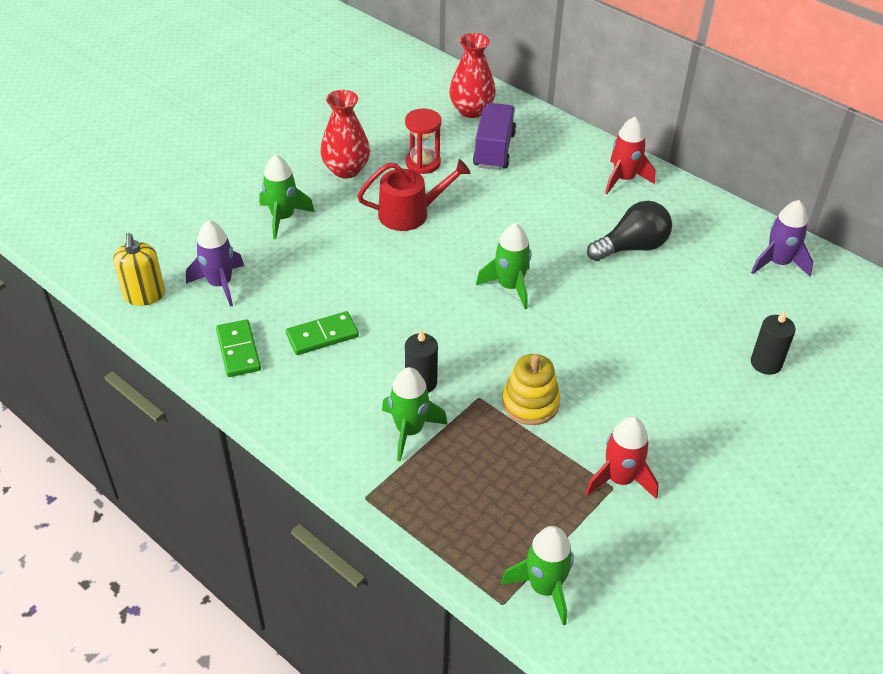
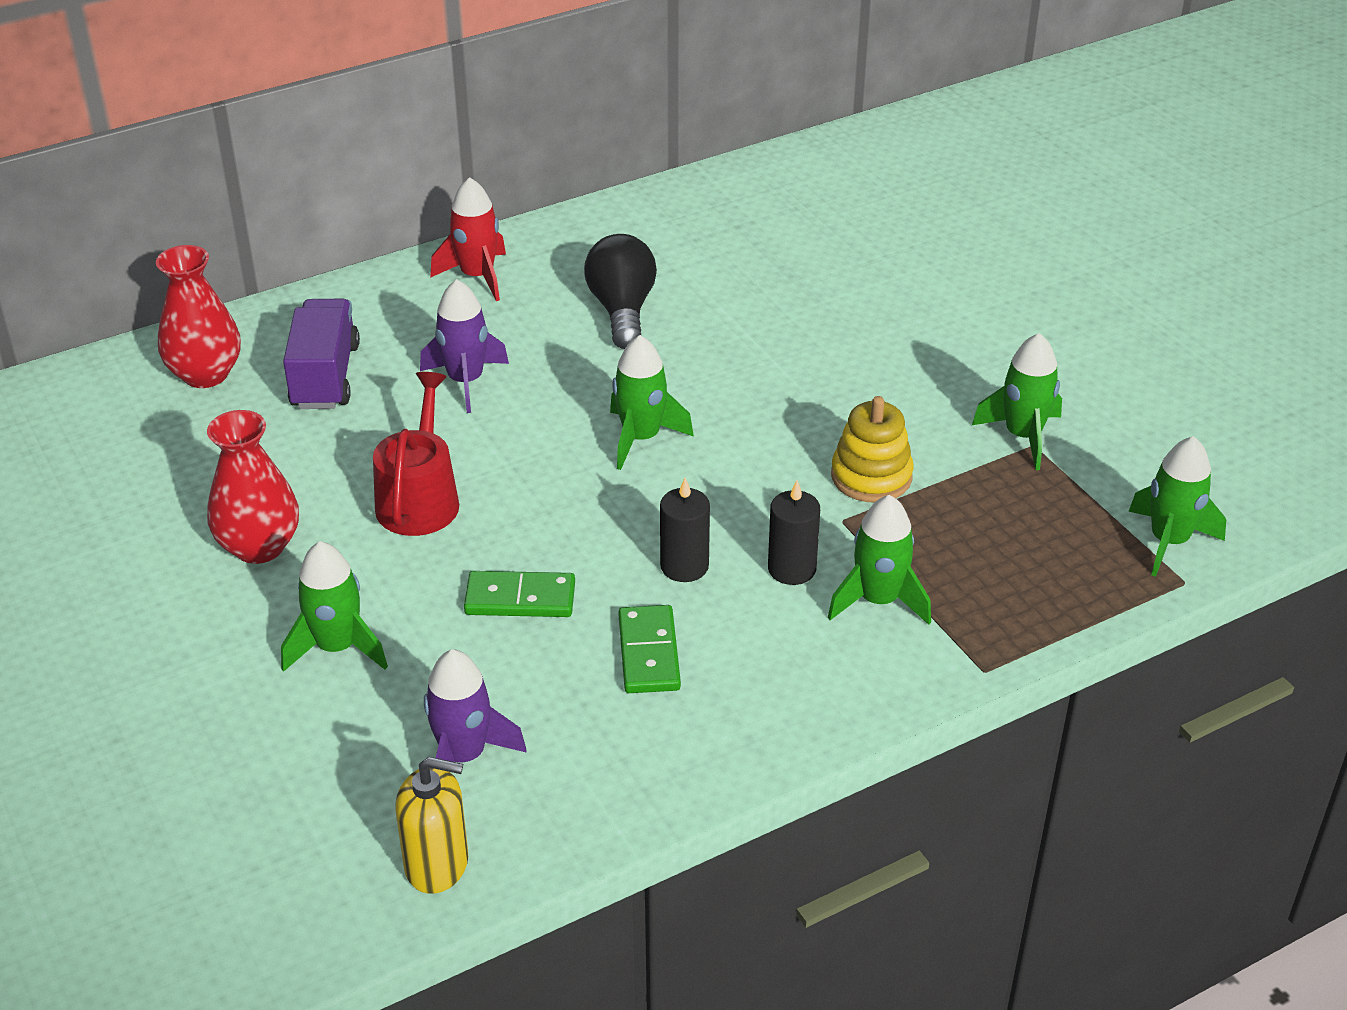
camera: 70 degrees left, 5 degrees down
(238, 350) = (636, 758): green domino -> green domino (520, 598)
(423, 163) = (304, 457): red hourglass -> none
(494, 150) = (325, 376): purple truck -> purple truck turned 60 degrees clockwise
(620, 479) = (1023, 436): red rocket -> green rocket
(766, 363) = (880, 272): black candle -> black candle (684, 566)
(778, 263) = (716, 208): purple rocket -> purple rocket (465, 381)

